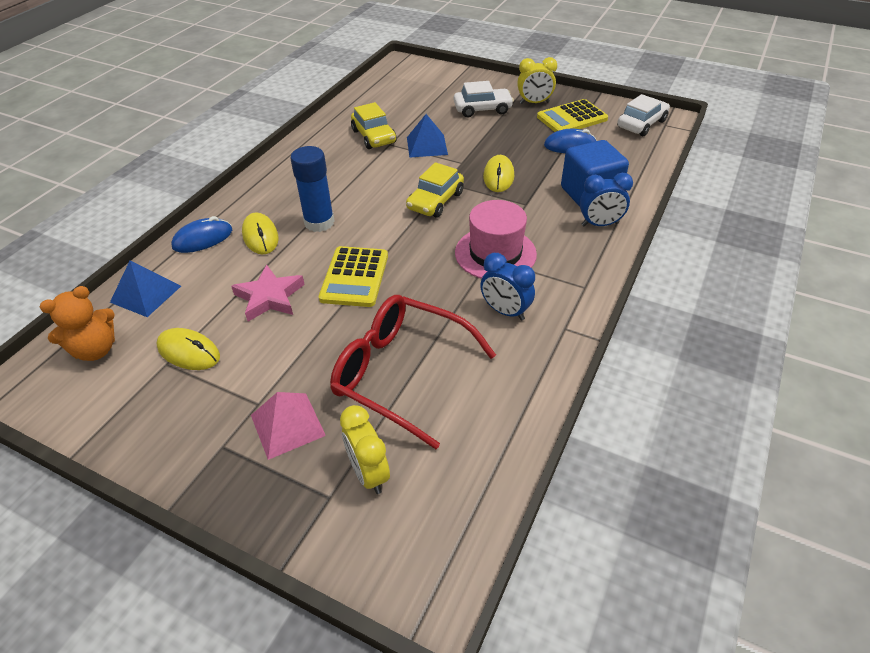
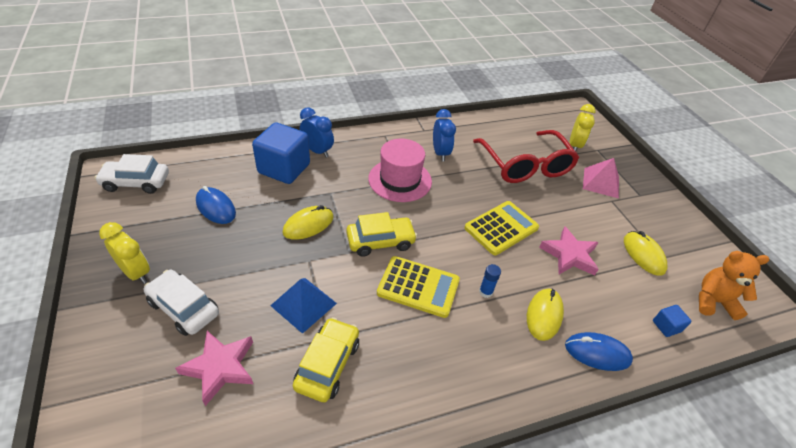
camera: 140 degrees left, 0 degrees up
(146, 294) = (666, 326): blue pyramid -> blue cube
(319, 222) = (485, 292): blue glue stick -> blue glue stick, size x0.46
(424, 107) = (220, 367): none -> pink star
(572, 118) = (155, 229): yellow calculator -> yellow calculator (418, 287)

